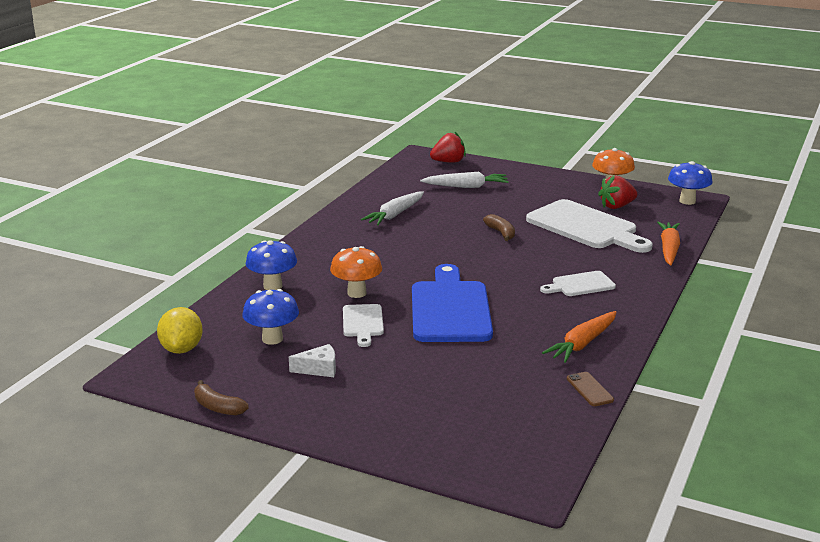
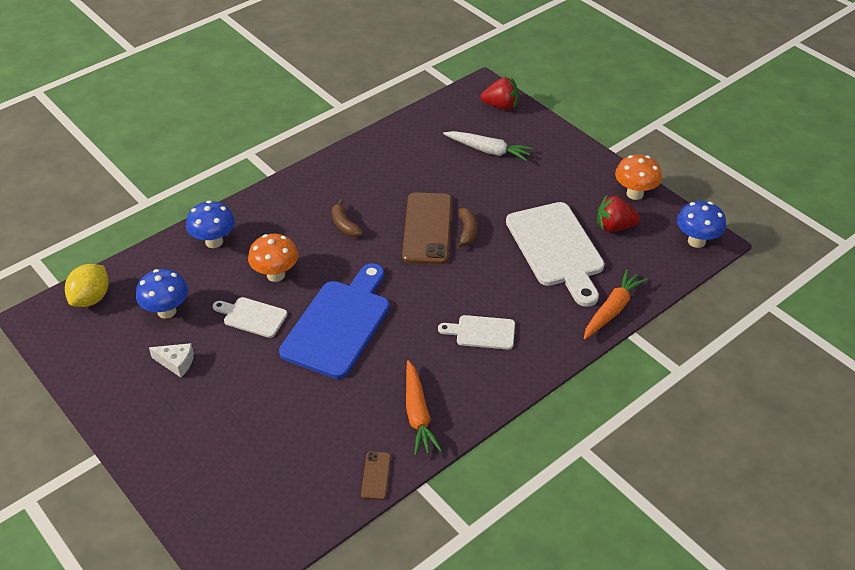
camera: 25 degrees right, 20 degrees up
(218, 407) = (71, 379): brown banana -> brown banana (345, 225)
(363, 323) = (252, 317): white cutting board -> white cutting board turned 90 degrees clockwise
(395, 215) = (389, 174): white carrot -> none
(464, 238) = (427, 228): none -> brown phone
(582, 344) = (418, 414): orange carrot -> orange carrot turned 75 degrees counterclockwise

